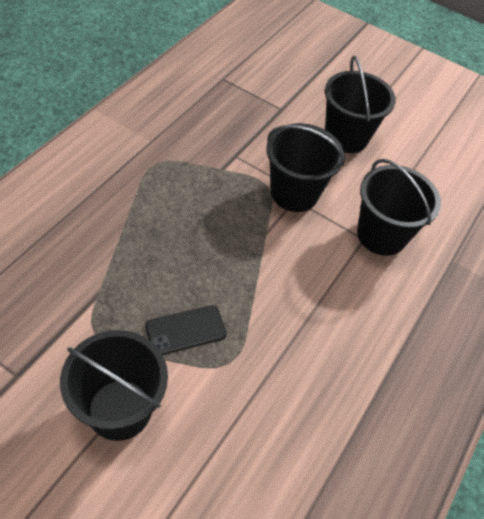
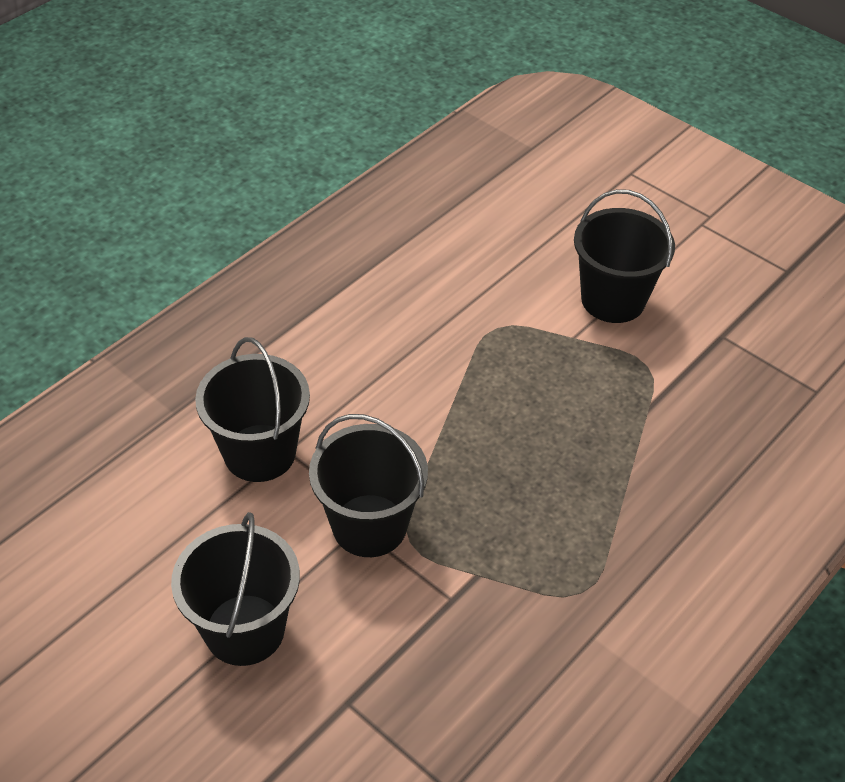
camera: 165 degrees left, 5 degrees down
(185, 330) = (544, 361): black phone -> none

